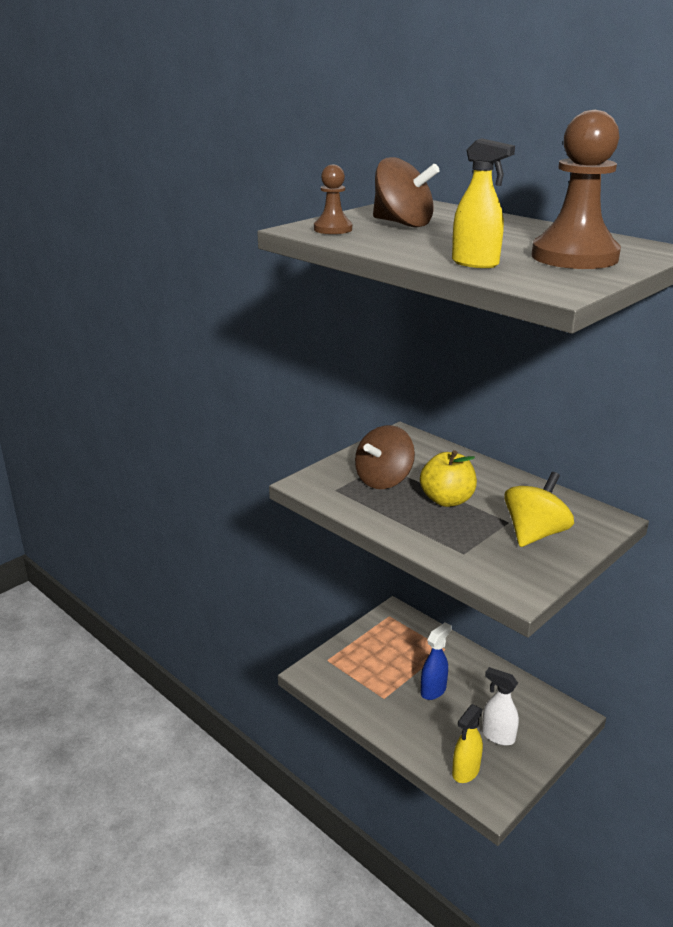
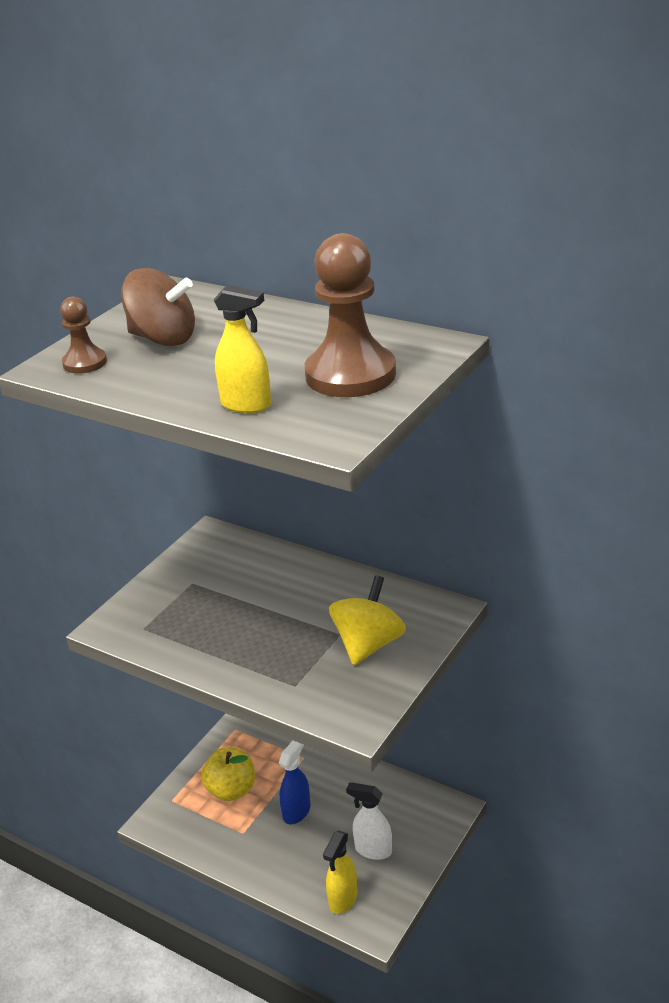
camera: 10 degrees left, 5 degrees up
(384, 480) = (197, 604): brown spinning top -> none
(447, 500) = (270, 618): yellow apple -> yellow apple (231, 790)

